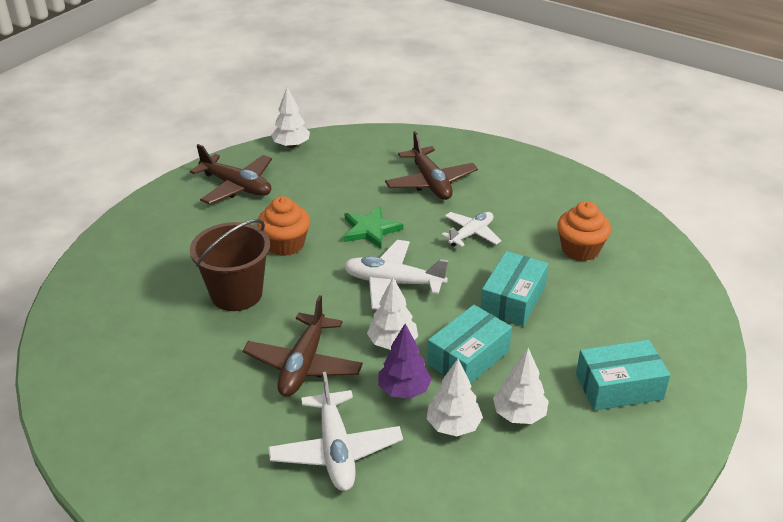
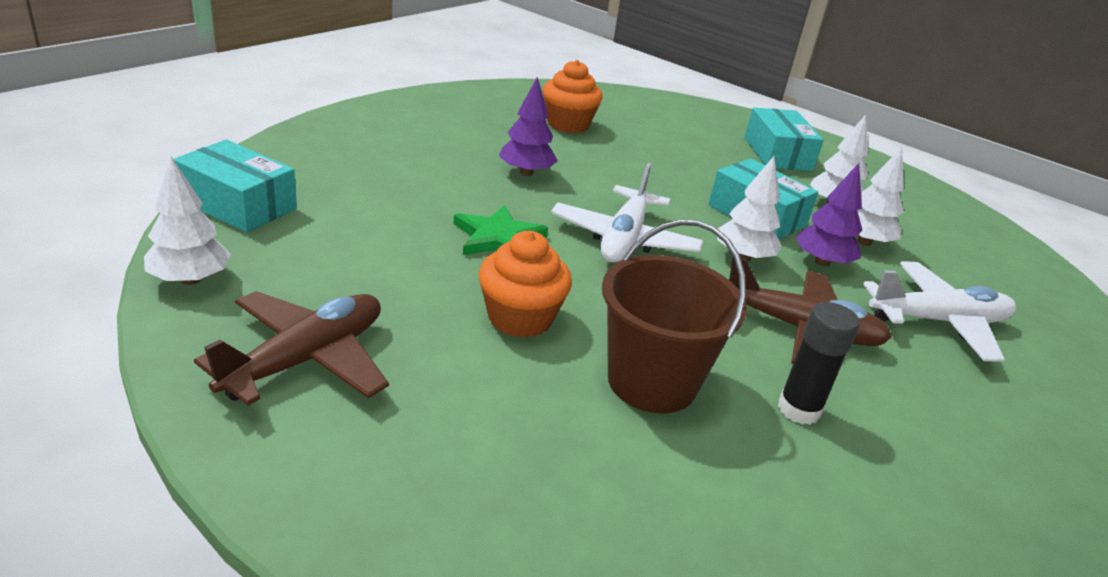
camera: 90 degrees left, 5 degrees down
(219, 353) = (799, 409): none -> black glue stick
(430, 182) = (393, 176): brown plane -> none
(471, 234) = (526, 172): white plane -> purple tree
(513, 300) = (655, 174): turquoise box -> turquoise box (238, 204)

